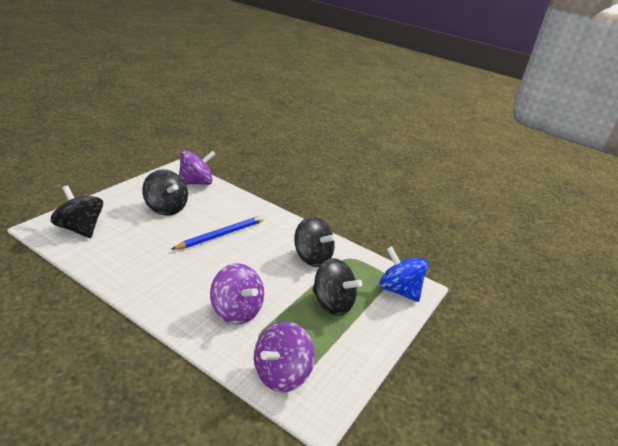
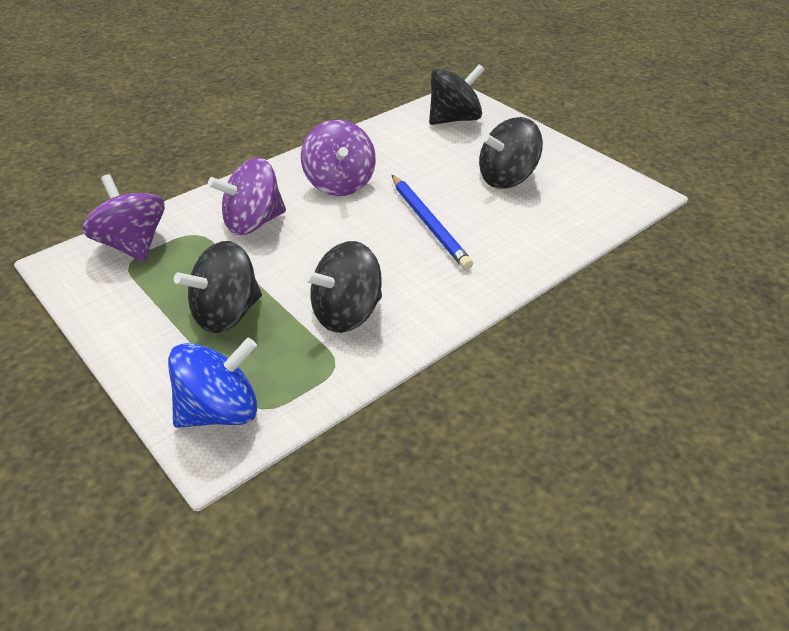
camera: 110 degrees right, 10 degrees up
(196, 183) = (595, 209): purple spinning top -> purple spinning top (339, 183)

